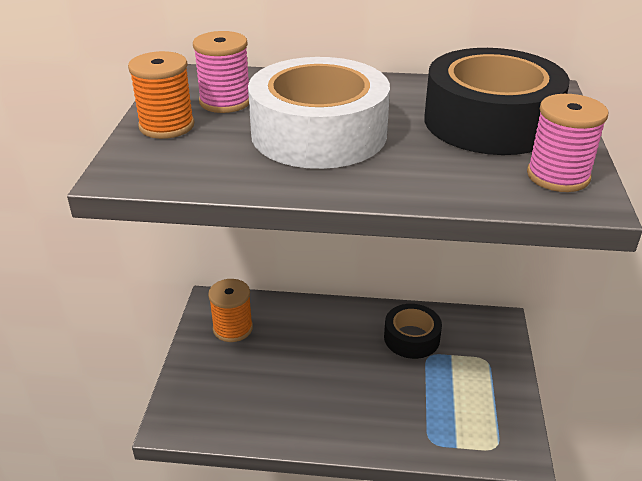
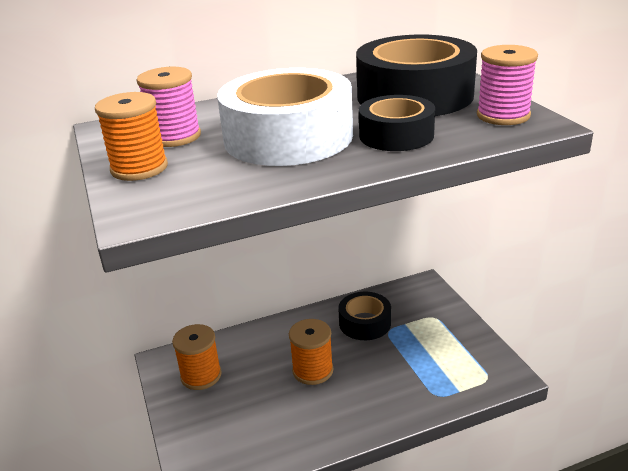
camera: 25 degrees left, 5 degrees down
(330, 365) = (312, 370): none -> orange spool
(421, 164) = (396, 135): none -> black tape

